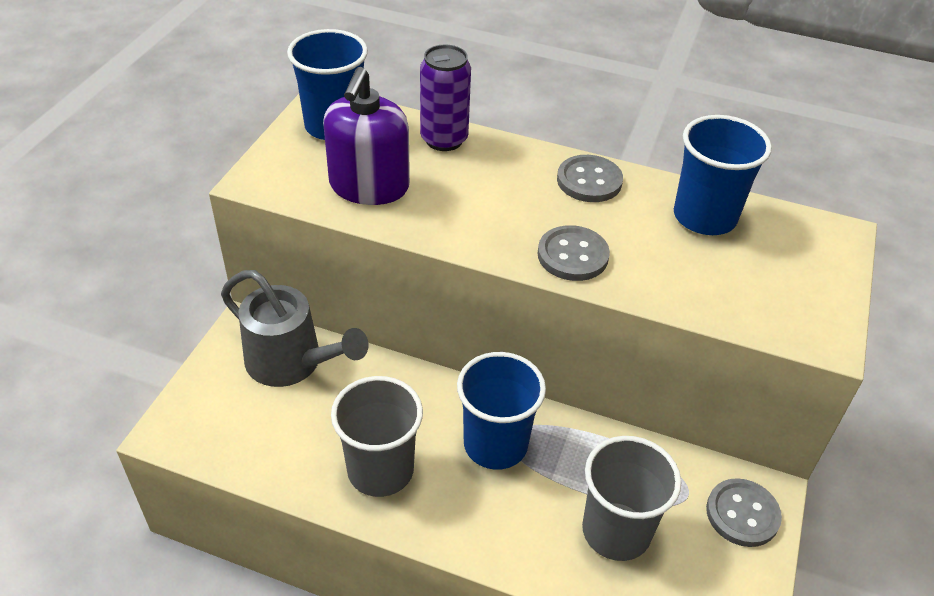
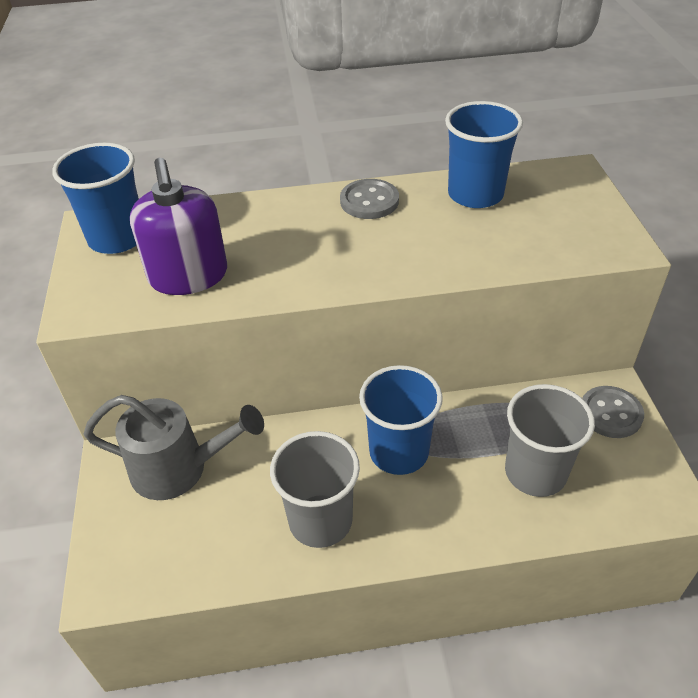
camera: 25 degrees left, 0 degrees up
(444, 139) = (225, 213): purple can -> none
(572, 255) = (401, 263): grey button -> none

